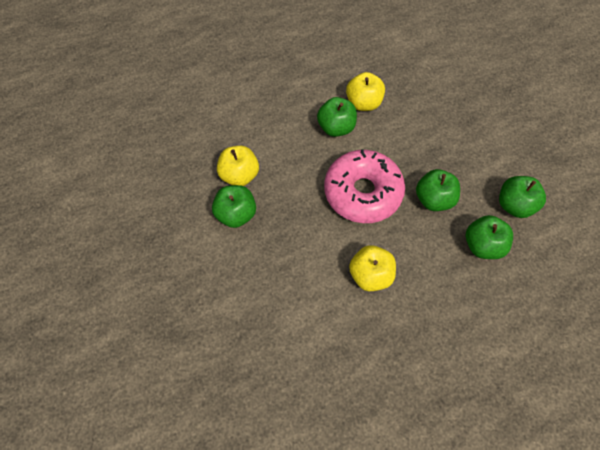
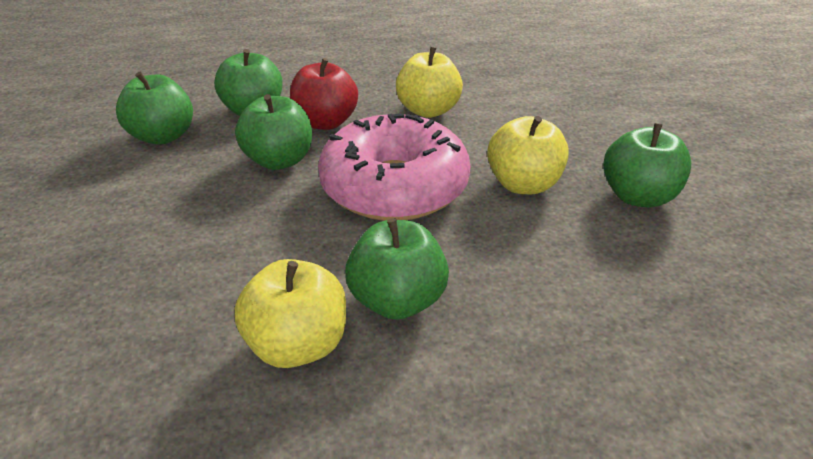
camera: 165 degrees left, 25 degrees down
(239, 175) = (638, 250): yellow apple -> yellow apple (523, 184)
(429, 243) = (325, 122): none -> red apple

